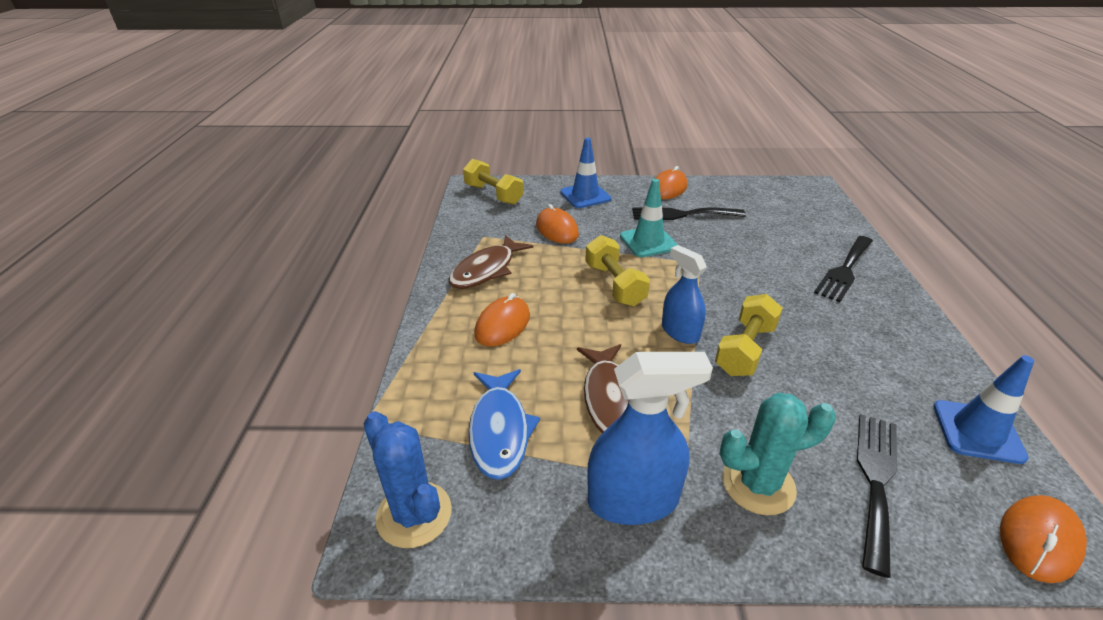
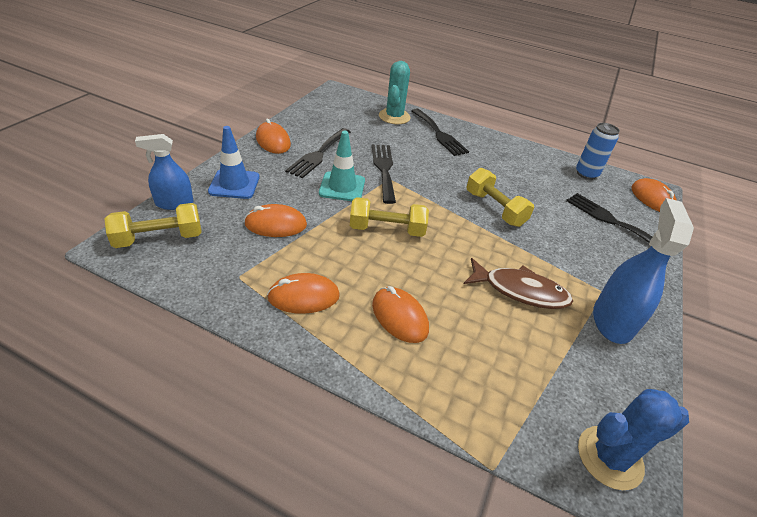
camera: 70 degrees left, 5 degrees up
(486, 270) = (303, 296): brown fish -> orange mouse
(499, 430) = (532, 367): blue fish -> none
(680, 332) = (463, 226): blue spray bottle -> blue spray bottle (174, 203)
(711, 255) = (384, 169): none -> black fork
(758, 484) = (608, 262): turquoise cactus -> turquoise cactus (394, 117)
(977, 431) = (586, 174): blue traffic cone -> blue can

